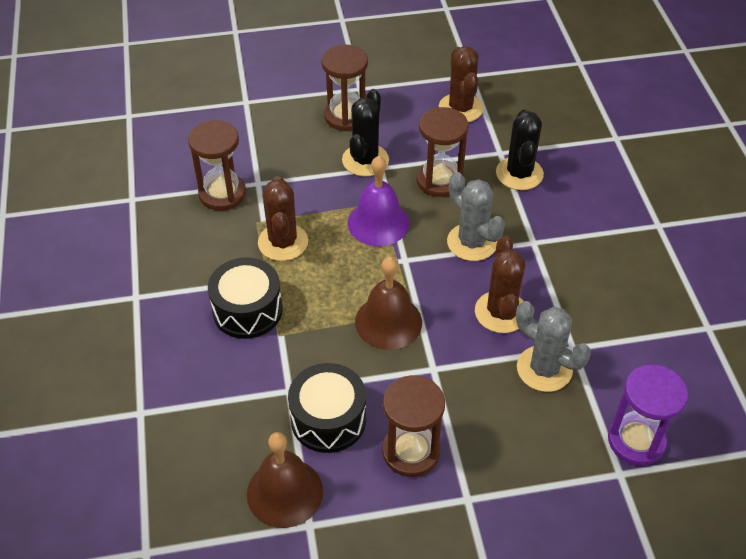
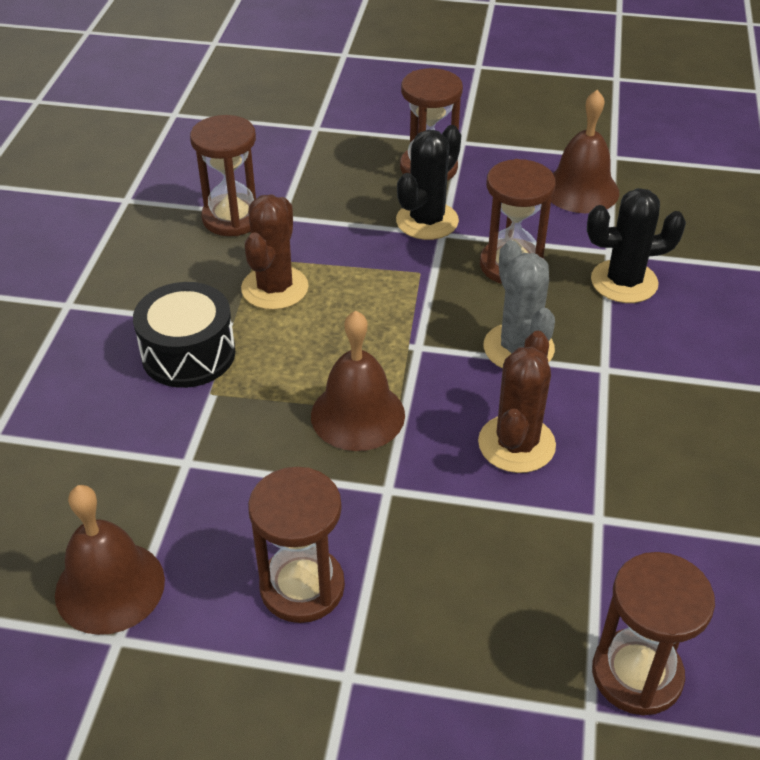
camera: 20 degrees right, 5 degrees down
(328, 419) = (216, 512): black drum -> none
(378, 223) = (406, 295): purple bell -> none
(460, 108) = (581, 190): brown cactus -> brown bell
(519, 174) = (624, 282): black cactus -> black cactus turned 60 degrees clockwise
(544, 369) = (543, 534): grey cactus -> none
(636, 440) = (637, 674): purple hourglass -> brown hourglass

